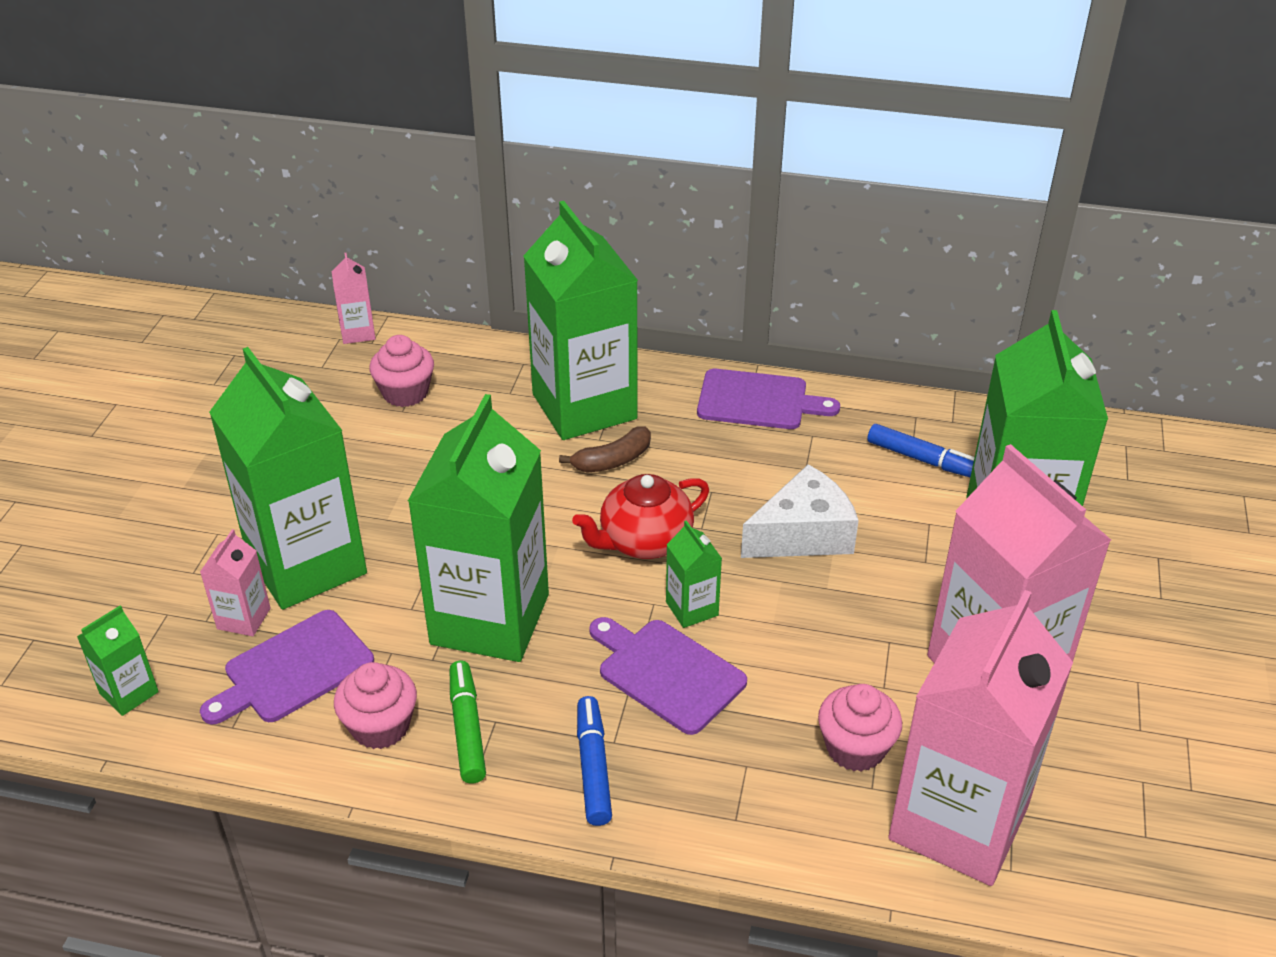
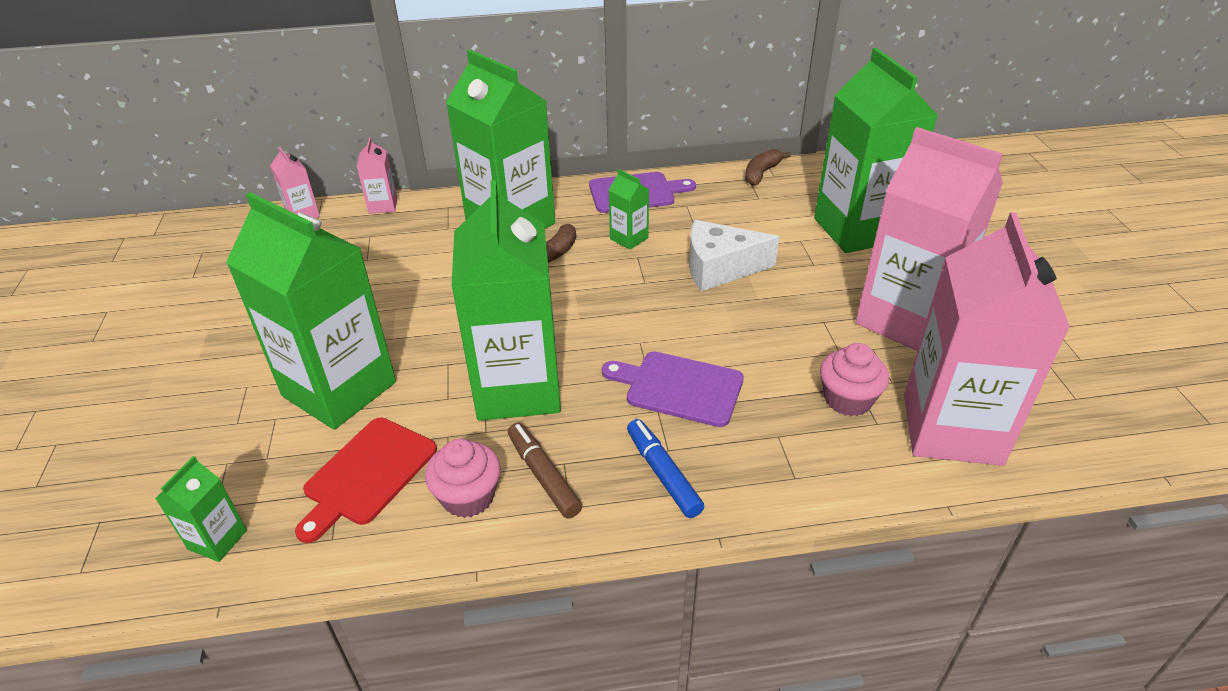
camera: 20 degrees left, 0 degrees up
(244, 618) = (302, 446): pink carton -> pink carton (383, 206)
(293, 669) = (367, 474): purple cutting board -> red cutting board
(405, 393) = (363, 246): pink cupcake -> none
(467, 728) = (543, 475): green marker -> brown marker
(644, 541) = (608, 302): red teapot -> none
(692, 608) = (670, 338): green carton -> green carton (629, 238)
(803, 534) = (720, 268): white cheese -> white cheese turned 135 degrees counterclockwise
(922, 459) = (770, 203): blue marker -> none
(937, 413) = (761, 173): none -> brown banana

